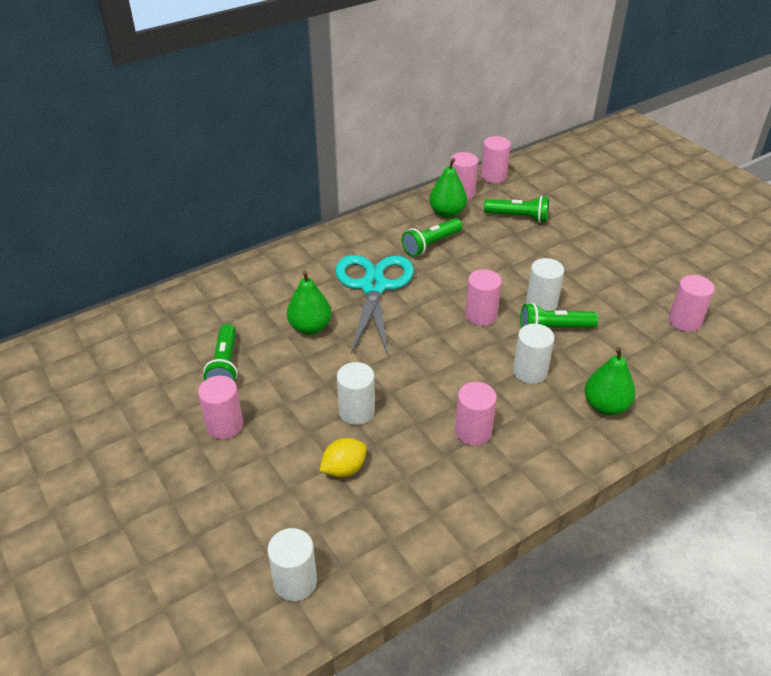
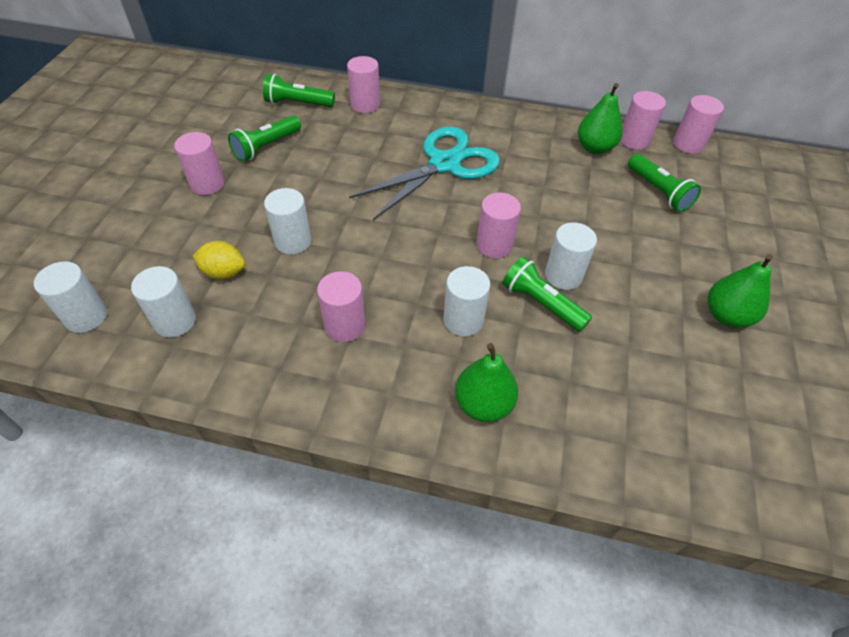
camera: 45 degrees right, 10 degrees up
(310, 327) = (355, 161): green pear -> green pear (726, 315)
(364, 525) = (175, 321): none -> white cylinder
(431, 244) = (540, 163): green flashlight -> green flashlight (298, 103)
(684, 321) = (691, 402): pink cylinder -> pink cylinder (365, 105)

